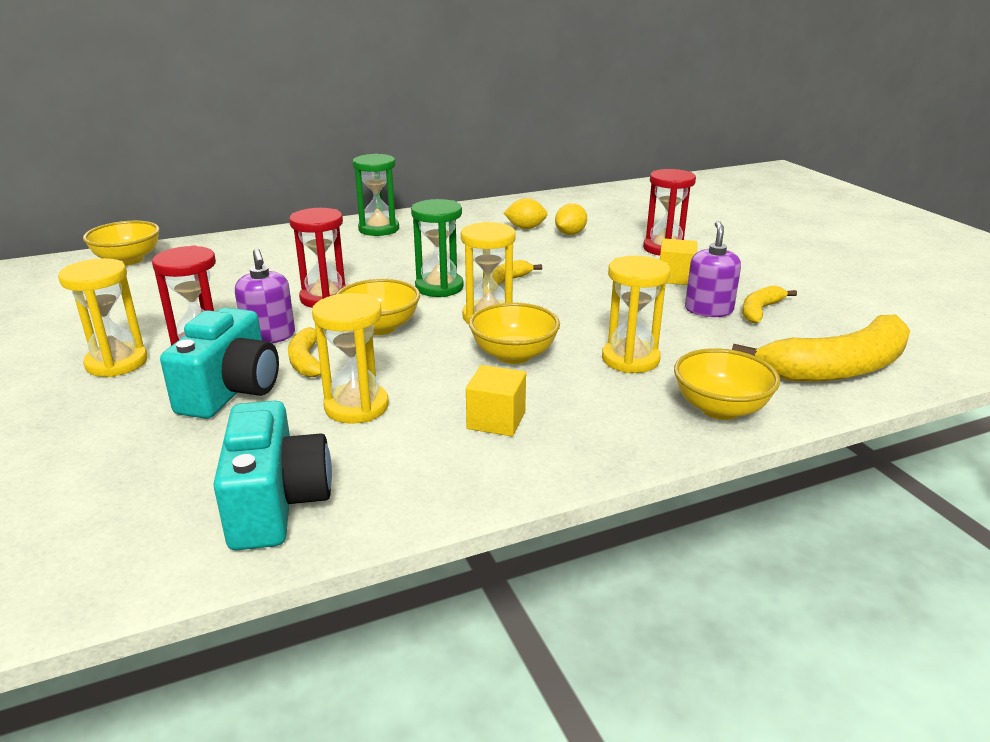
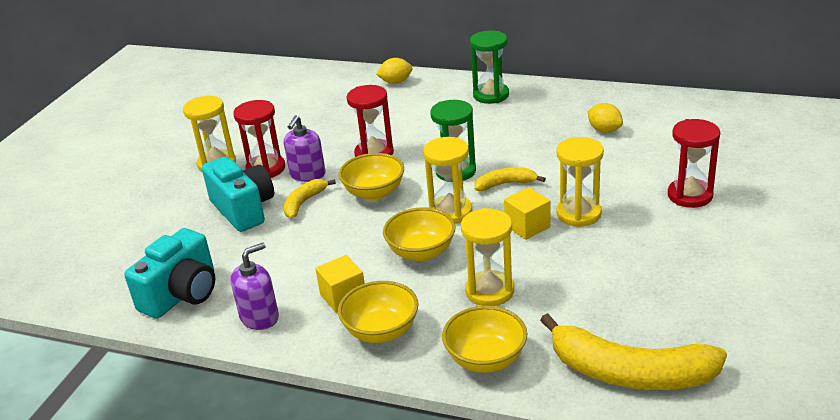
camera: 45 degrees right, 5 degrees up
(128, 260) = (307, 76): yellow bowl -> yellow bowl (381, 331)
(231, 391) = (243, 209): turquoise camera -> turquoise camera turned 90 degrees counterclockwise
(356, 407) = (287, 250): yellow hourglass -> yellow hourglass (578, 214)
(570, 234) = (632, 149): yellow lemon -> yellow lemon (396, 82)
(675, 277) = (647, 230): yellow cube -> yellow cube (527, 226)
(708, 310) = (620, 274): purple soap dispenser -> purple soap dispenser (259, 317)
(760, 311) = (662, 293): yellow banana -> none

